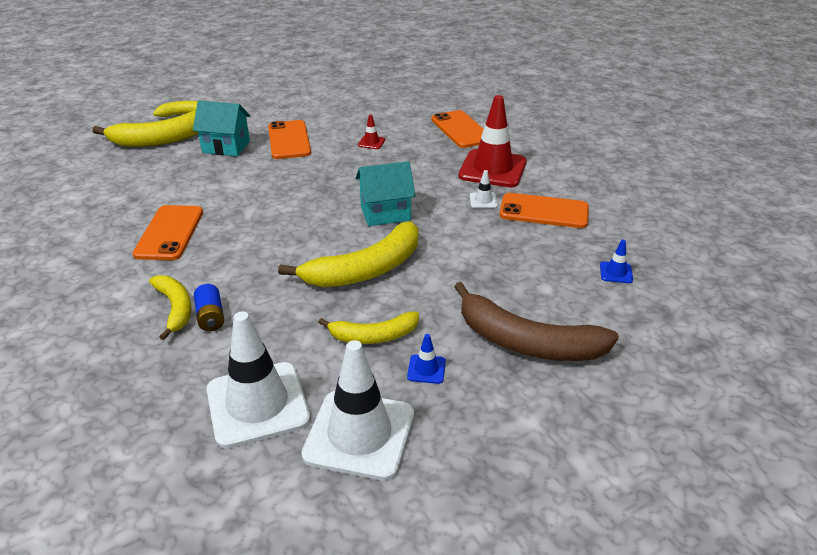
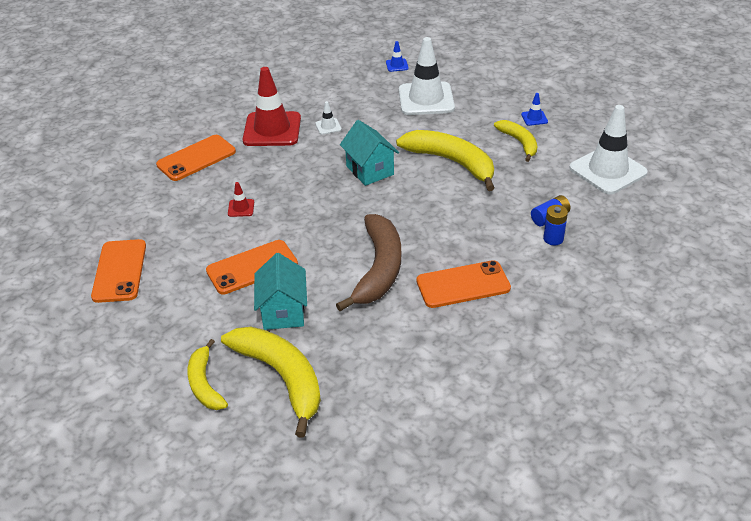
camera: 105 degrees left, 5 degrees up
(175, 308) = (553, 239): yellow banana -> blue battery
(359, 434) = (599, 130): white traffic cone -> white traffic cone (426, 99)
(526, 342) = (486, 89): brown banana -> brown banana (379, 269)
(544, 211) = (332, 98): orange phone -> orange phone (119, 271)

